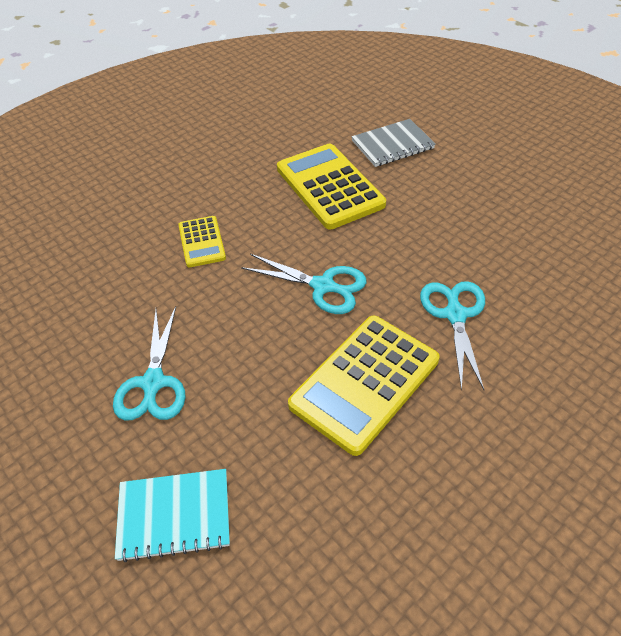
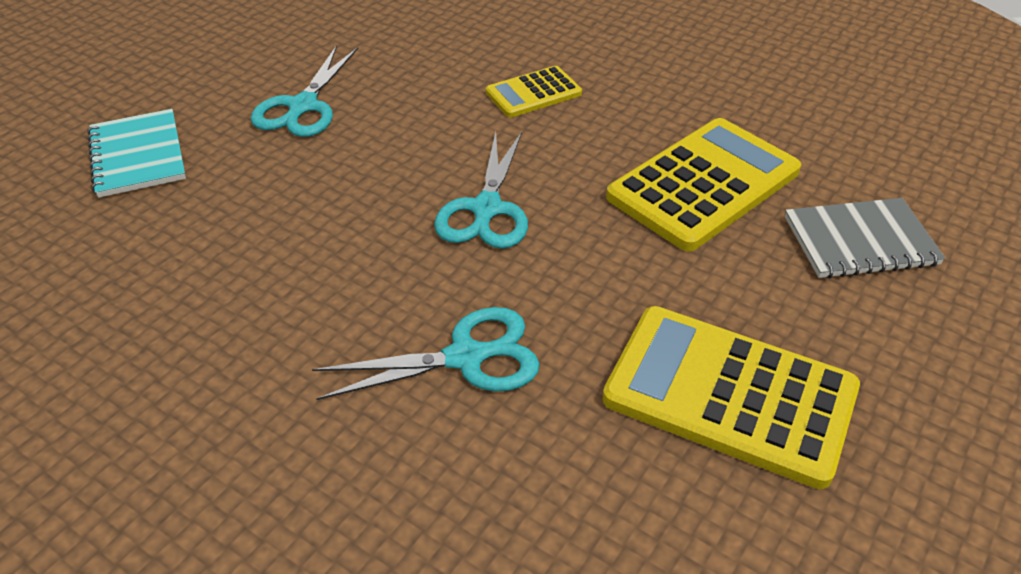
camera: 75 degrees right, 5 degrees down
(153, 383) = (303, 106): turquoise scissors -> turquoise scissors turned 60 degrees counterclockwise
(365, 383) = (320, 272): yellow calculator -> yellow calculator (729, 395)
(392, 145) = (860, 241): grey notebook -> grey notebook turned 60 degrees counterclockwise

